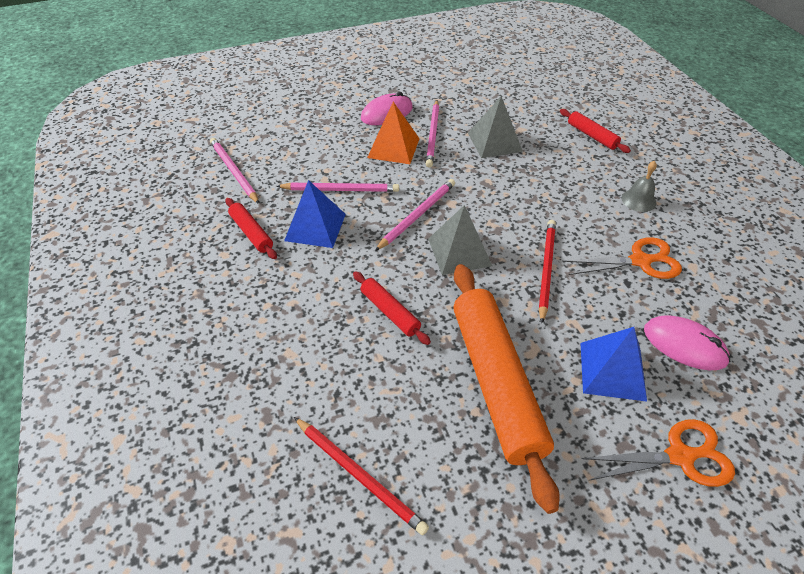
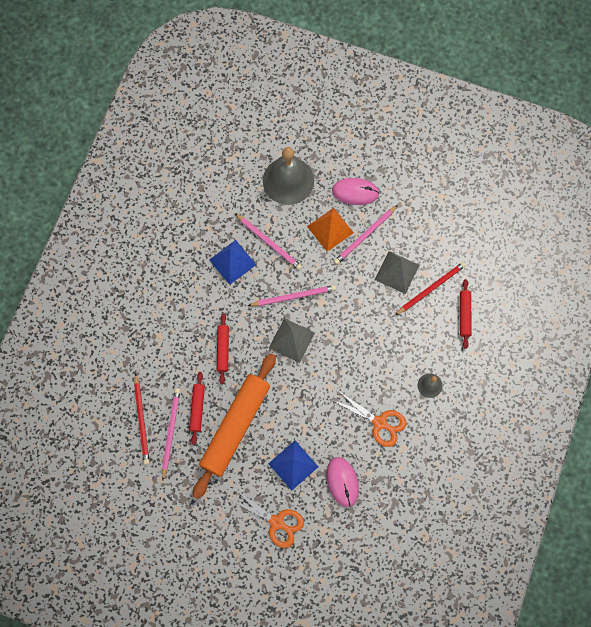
camera: 40 degrees right, 25 degrees up
(234, 171) = (222, 179): pink pencil -> pink pencil (170, 432)
(251, 233) = (196, 240): red rolling pin -> red rolling pin (197, 409)
(310, 137) = (288, 180): none -> grey bell
(546, 269) = (324, 387): red pencil -> red pencil (431, 288)

